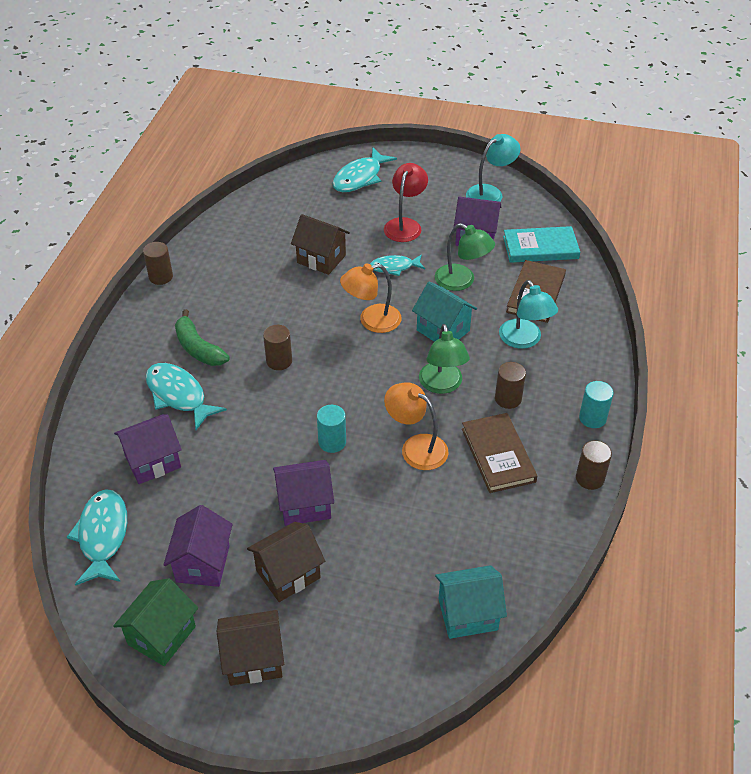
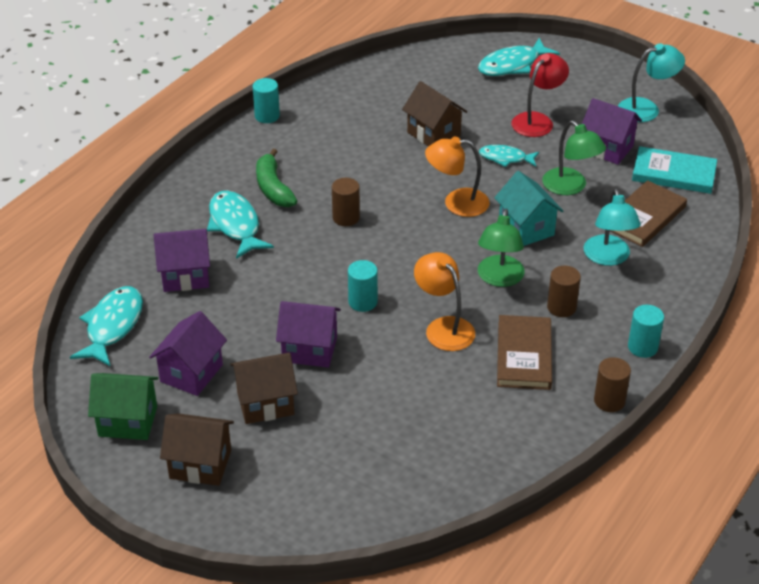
camera: 20 degrees right, 5 degrees down
(161, 277) = (267, 116): brown cylinder -> turquoise cylinder
(161, 635) = (128, 421): green house -> green house turned 45 degrees clockwise
(467, 614) = (420, 484): turquoise house -> none

